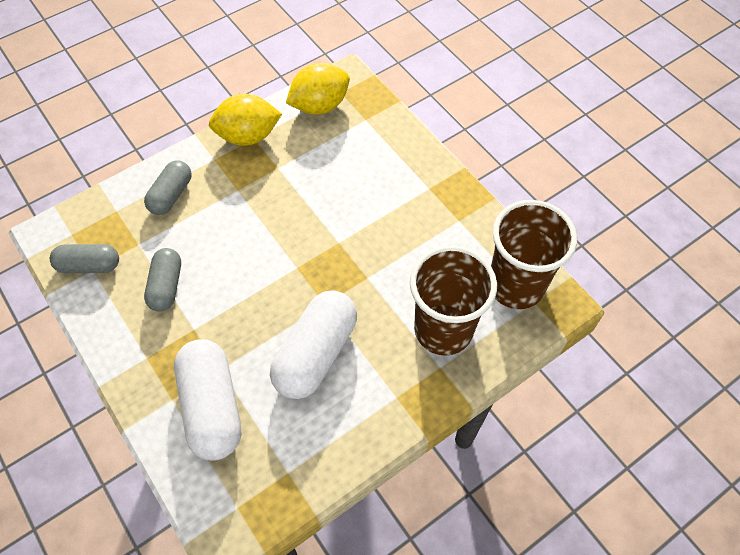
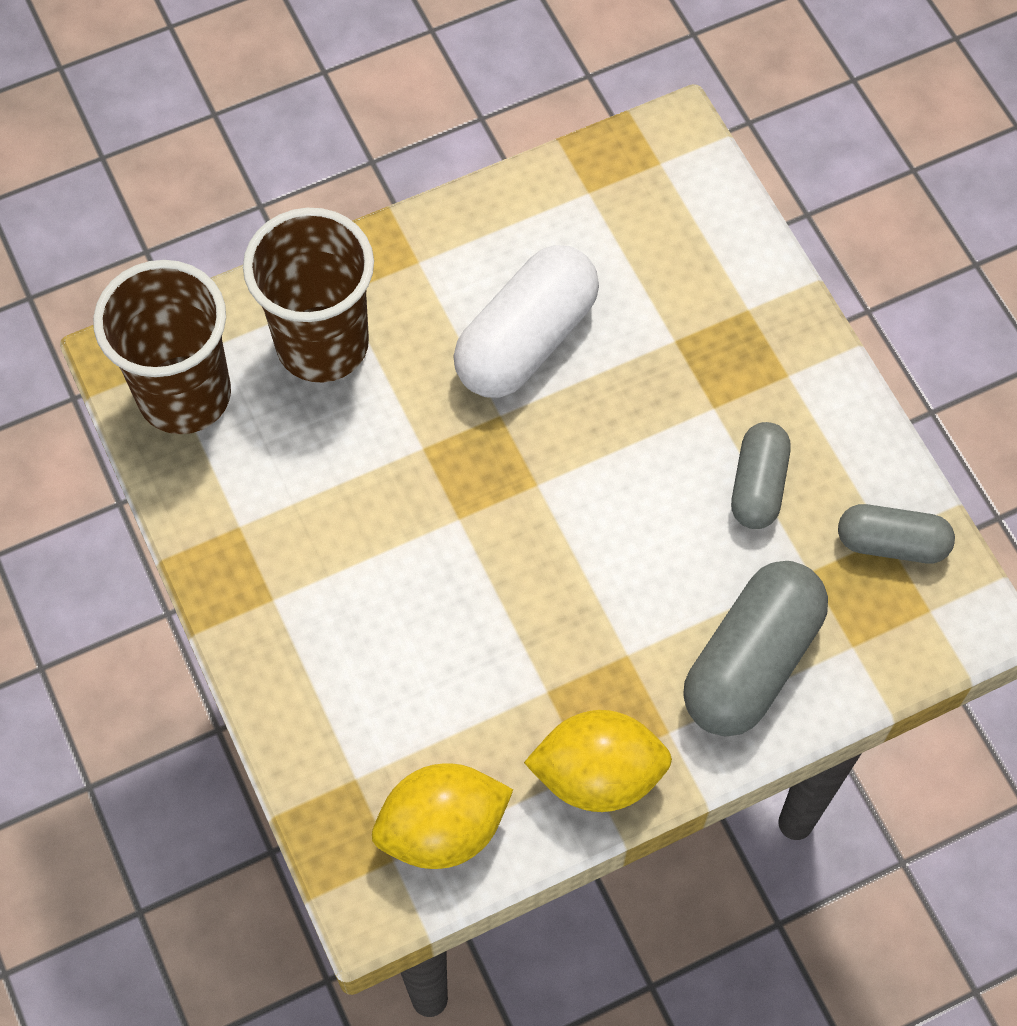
camera: 170 degrees left, 5 degrees up
(171, 195) = (751, 662): grey capsule -> grey capsule, size x1.67
(212, 406) = (689, 289): white capsule -> none

